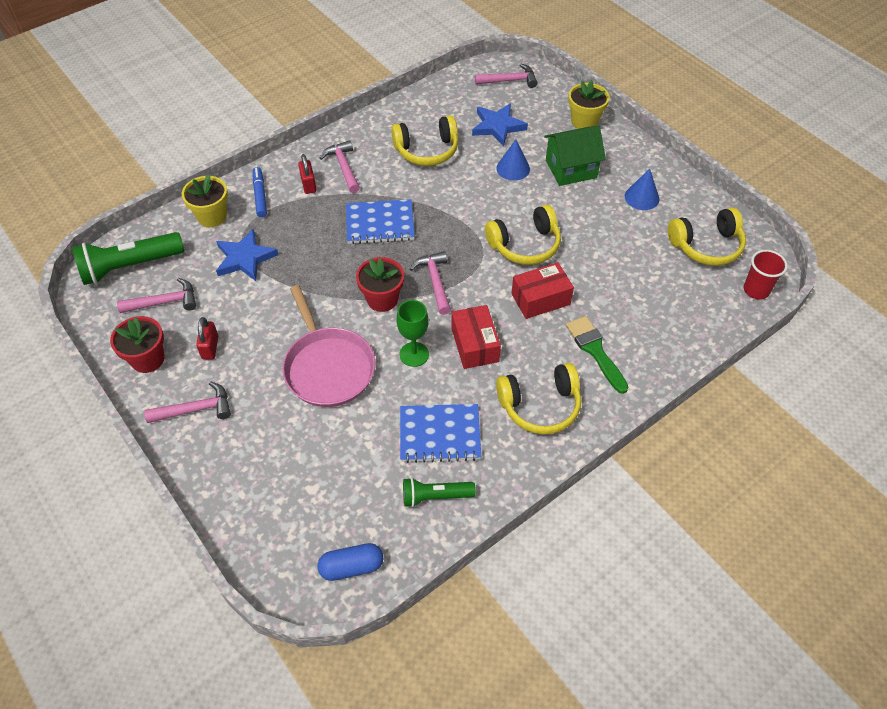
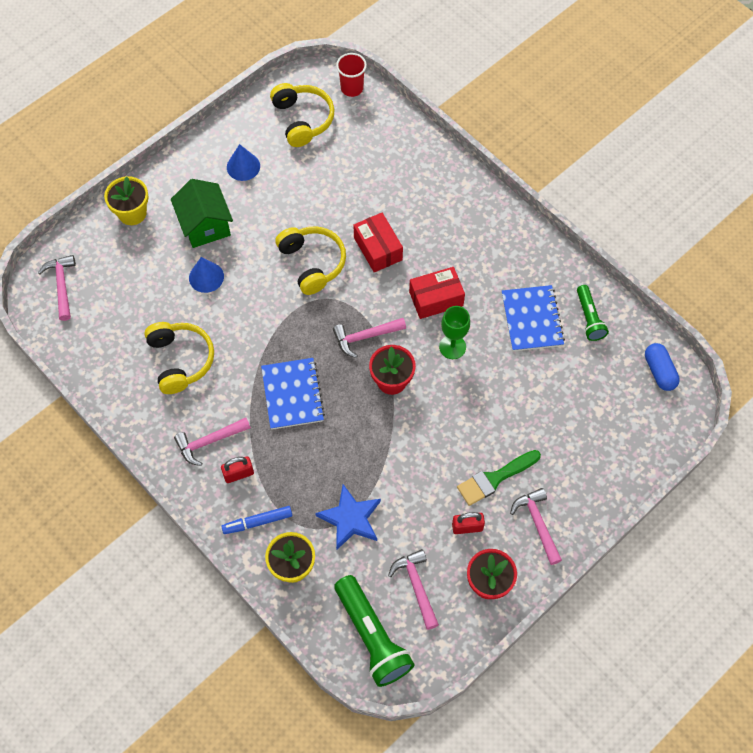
camera: 95 degrees left, 10 degrees up
(328, 367) = (476, 417): pink pan -> none
(498, 126) = (140, 294): blue star -> none
(540, 406) = (492, 247): yellow headphones -> none
(595, 351) = (431, 207): green brush -> green brush (495, 478)

